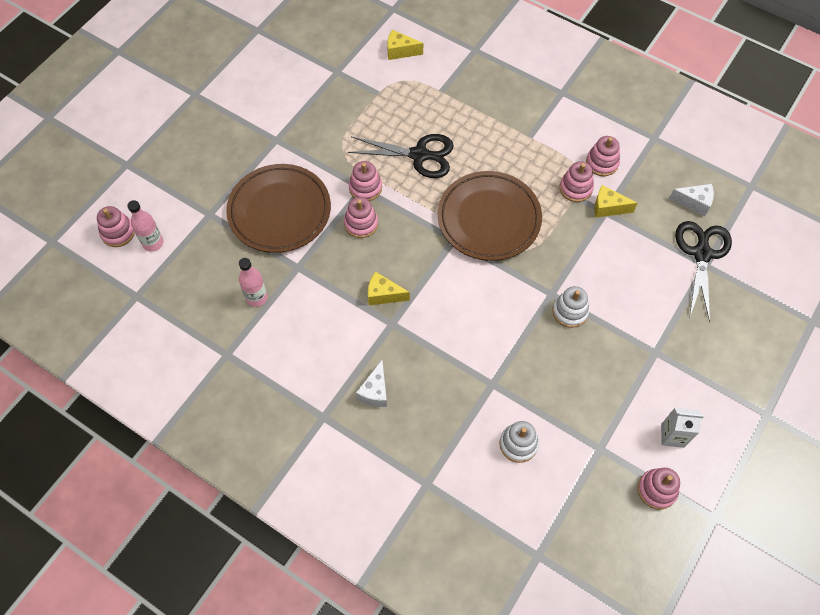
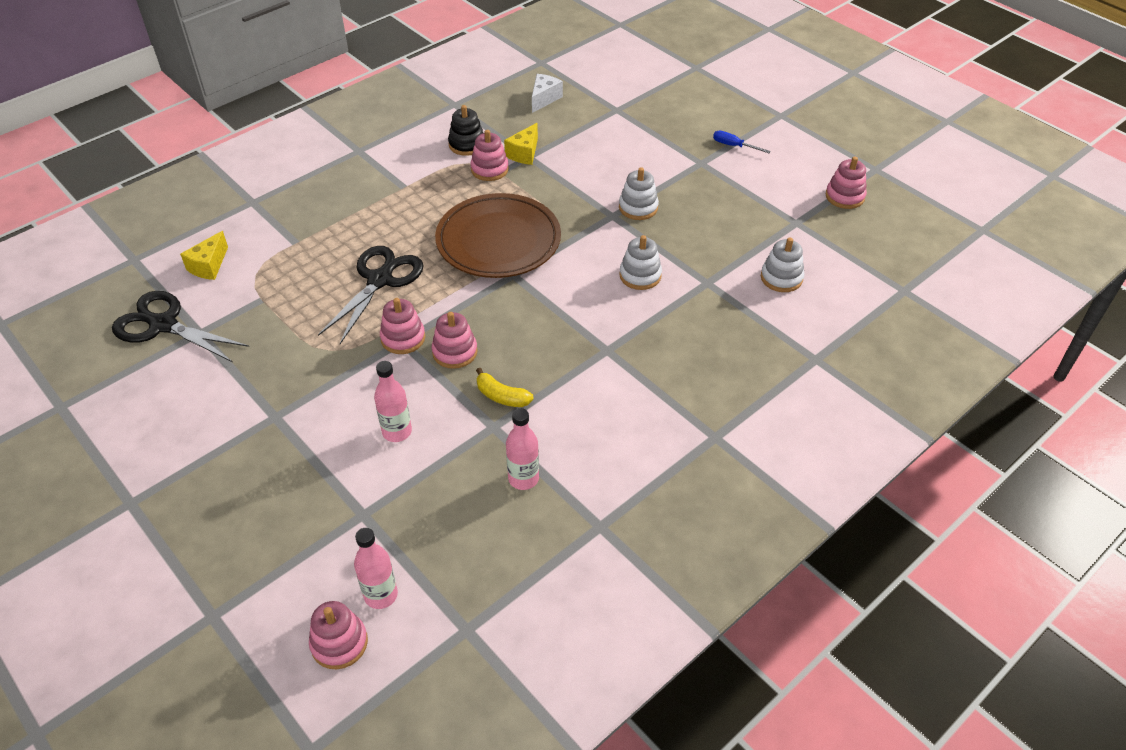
camera: 75 degrees left, 15 degrees down
(279, 211) = (397, 432): brown plate -> pink bottle
(327, 265) = (502, 396): none -> yellow banana
(375, 391) = (693, 382): white cheese -> none
(383, 295) = (565, 350): yellow cheese -> none
(483, 330) = (640, 275): none -> white stacking toy
(602, 163) = (467, 144): pink stacking toy -> black stacking toy
(672, 435) = (791, 174): white carton -> none
(694, 377) = (733, 146): none -> blue screwdriver
(701, 254) = (603, 109): black scissors -> black scissors (163, 325)

